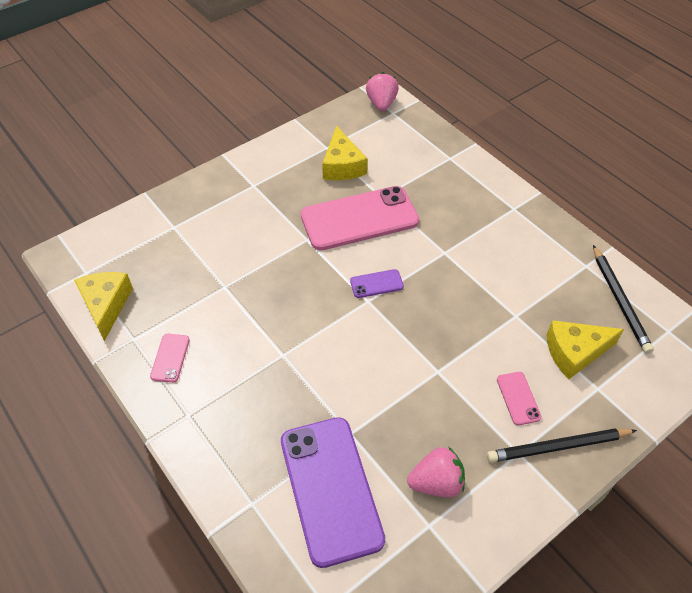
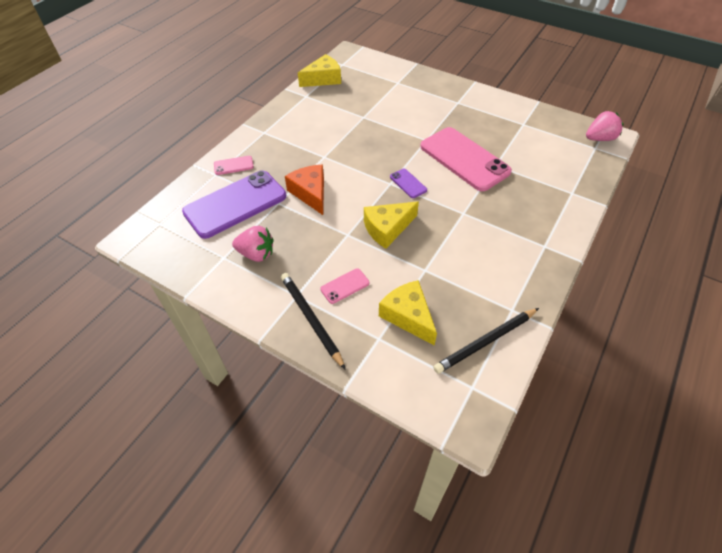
camera: 70 degrees right, 0 degrees up
(170, 358) = (299, 113): pink phone -> pink phone (233, 165)
(342, 166) = (511, 136): yellow cheese -> yellow cheese (387, 229)
(348, 390) = (310, 193): none -> orange cheese
(436, 483) = (256, 254): pink strawberry -> pink strawberry turned 45 degrees counterclockwise

